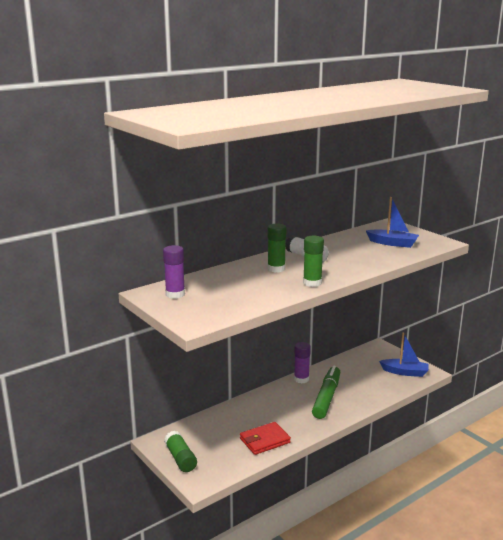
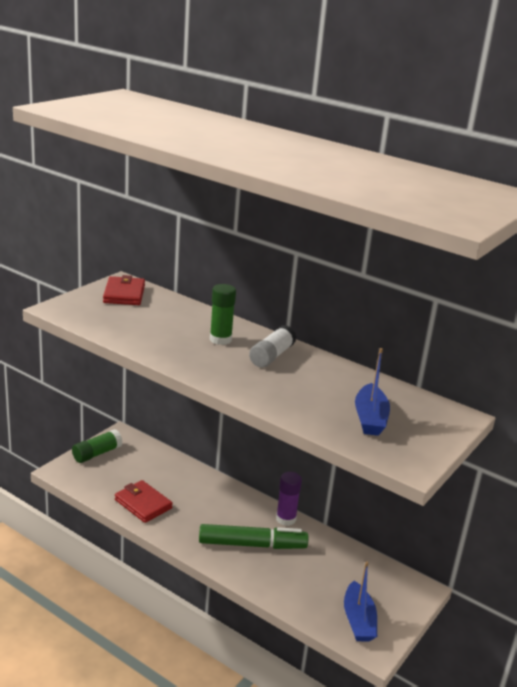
camera: 70 degrees right, 5 degrees up
(175, 294) = (124, 294): purple glue stick -> red wallet
(312, 283) = (187, 363): green glue stick -> none

